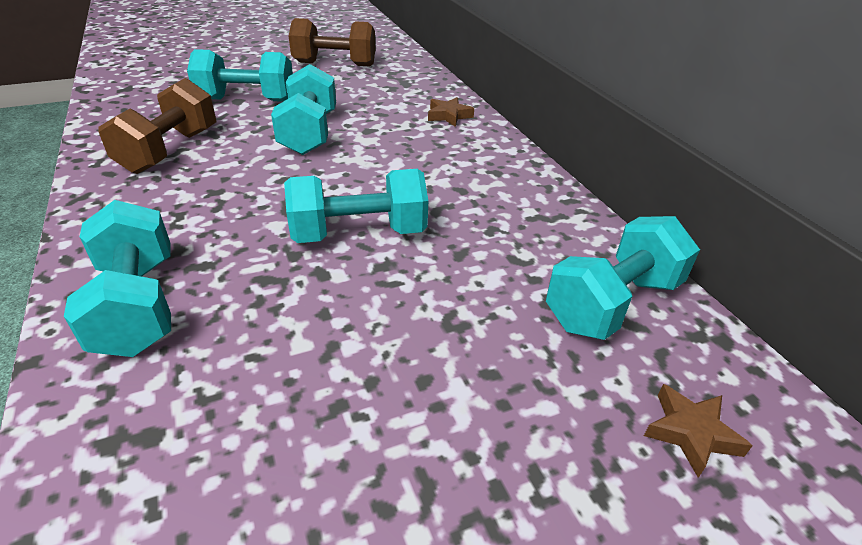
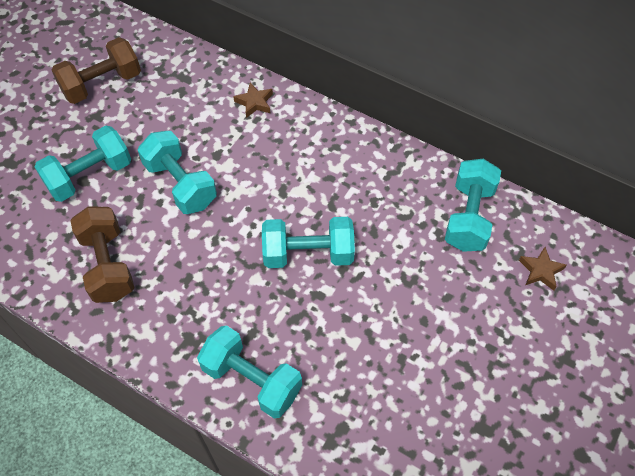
camera: 35 degrees left, 20 degrees up
(359, 233) = (308, 253): turquoise dumbbell -> turquoise dumbbell turned 45 degrees clockwise

